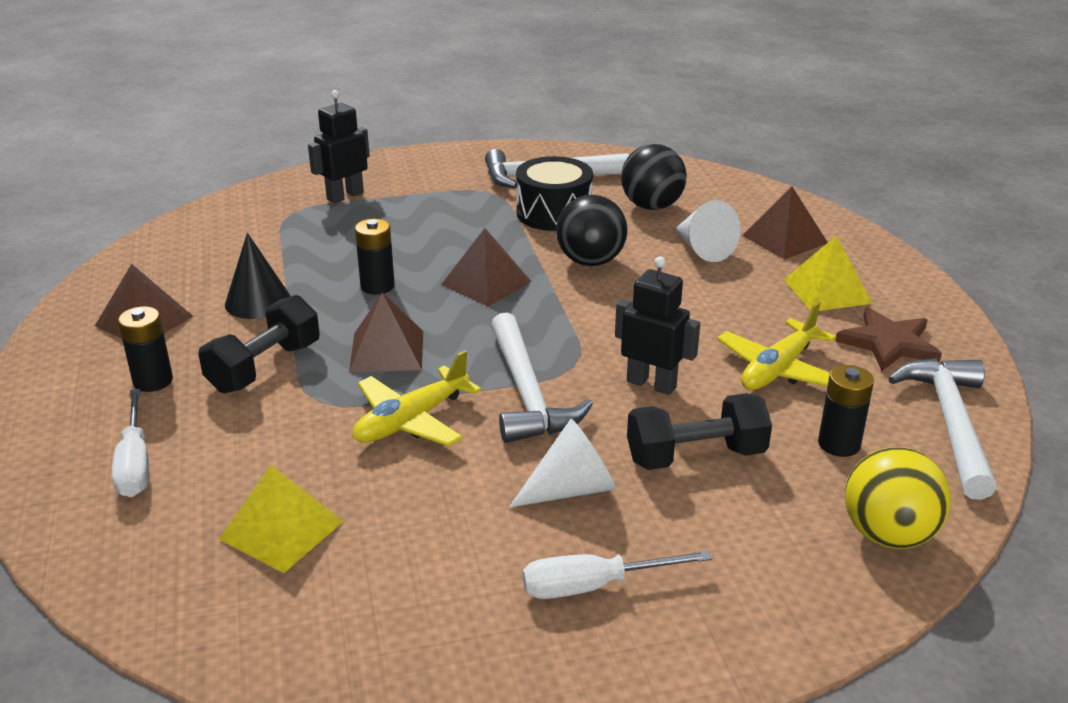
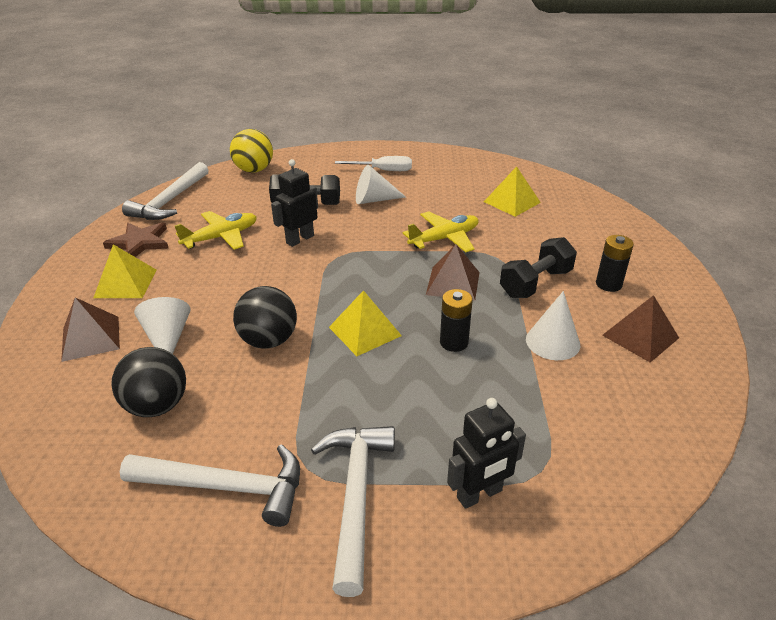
camera: 165 degrees left, 5 degrees up
(135, 463) = (596, 238): white screwdriver -> none
(258, 301) = (552, 342): black cone -> white cone
(486, 283) = (364, 331): brown pyramid -> yellow pyramid
(527, 393) = (373, 244): white hammer -> white hammer (355, 496)
(554, 213) = (260, 413): black drum -> none
(651, 384) = (300, 239): black robot -> black robot turned 90 degrees clockwise
(839, 444) = (234, 200): black battery -> none

